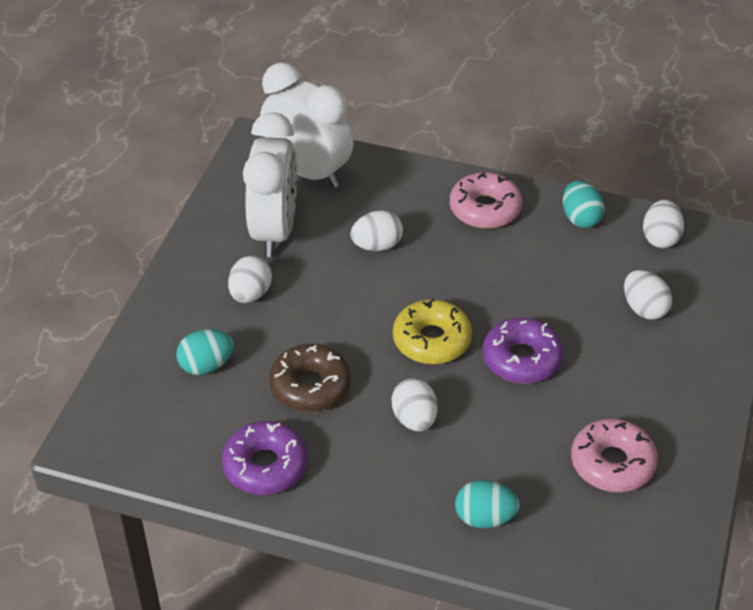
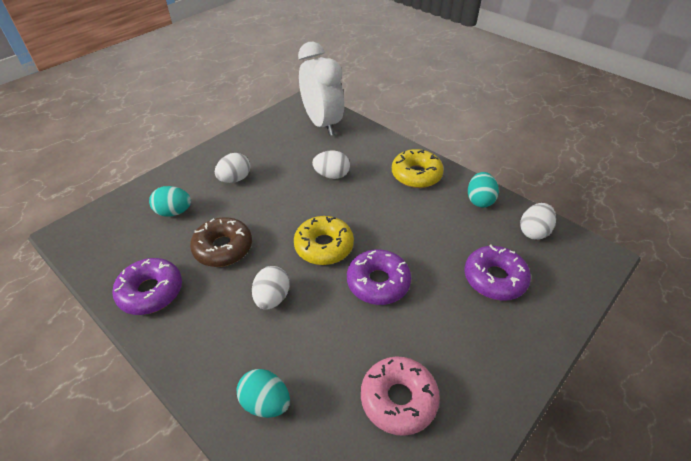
camera: 25 degrees right, 0 degrees up
(274, 231) = (277, 149): white clock -> none
(485, 209) = (416, 175): pink donut -> yellow donut
(644, 309) = (494, 278): white egg -> purple donut

